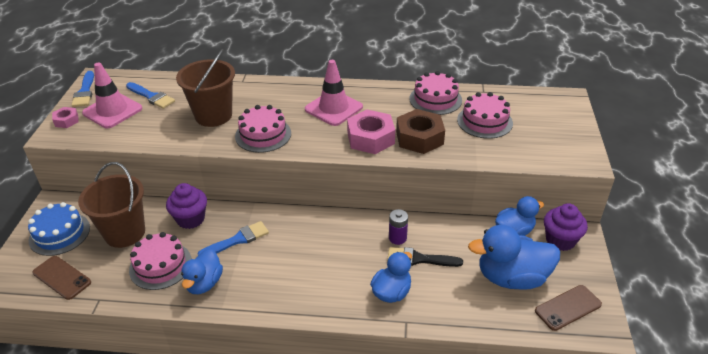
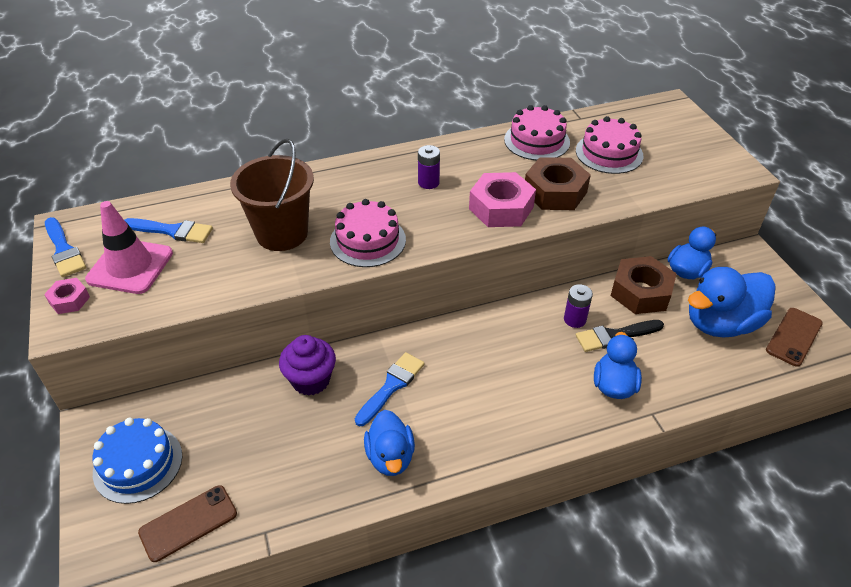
camera: 25 degrees left, 5 degrees up
(62, 277) = (188, 523): brown phone -> brown phone turned 45 degrees counterclockwise
(125, 233) = (233, 429): brown bucket -> none
(160, 265) = (316, 455): pink cake -> none
(333, 108) = (428, 182): pink traffic cone -> purple battery
(464, 235) = (641, 292): none -> brown nut
(560, 240) = (737, 266): purple cupcake -> none

